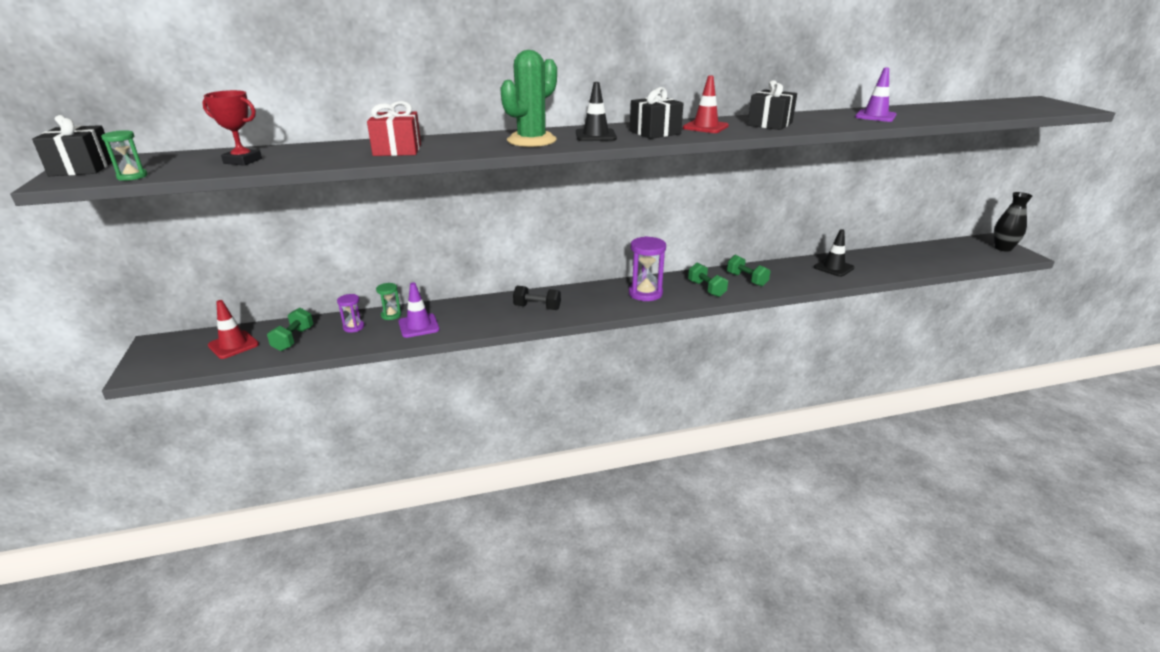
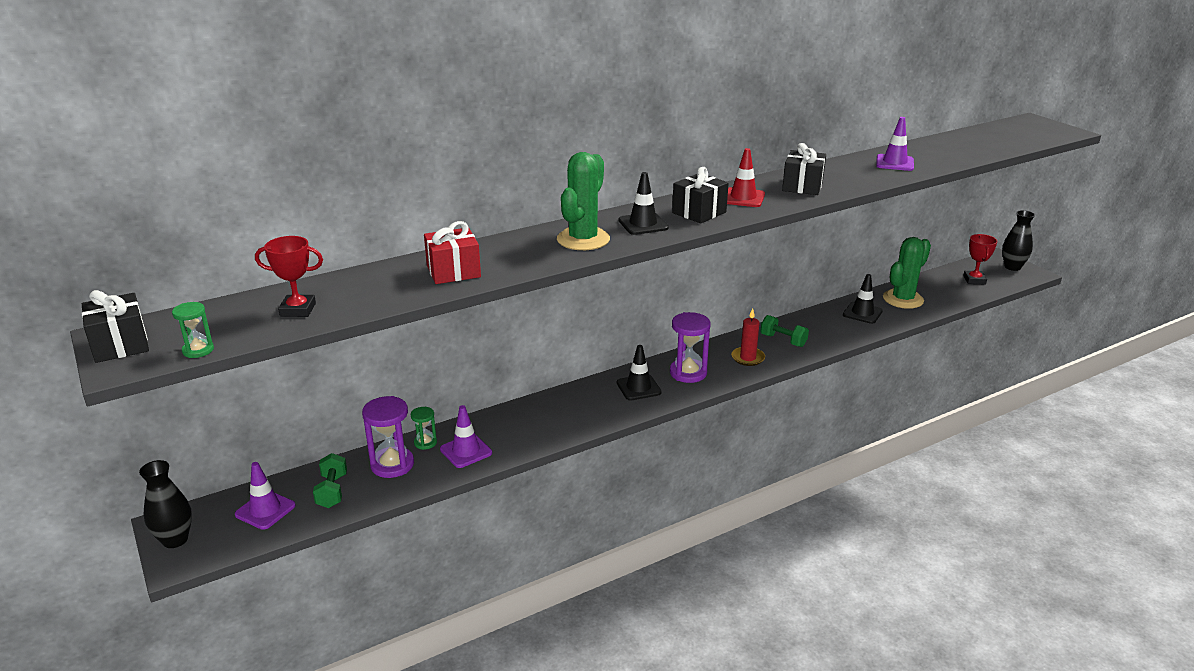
camera: 15 degrees left, 0 degrees up
(152, 355) = (175, 540): none -> black vase
(233, 345) = (265, 510): red traffic cone -> purple traffic cone
(353, 327) = (392, 465): purple hourglass -> purple hourglass, size x1.83
(537, 308) = (583, 408): black dumbbell -> none
(594, 299) = (638, 388): none -> black traffic cone
(706, 289) = (748, 358): green dumbbell -> red candle
(879, 261) = (903, 299): none -> green cactus
(958, 254) = (974, 280): none -> red trophy

